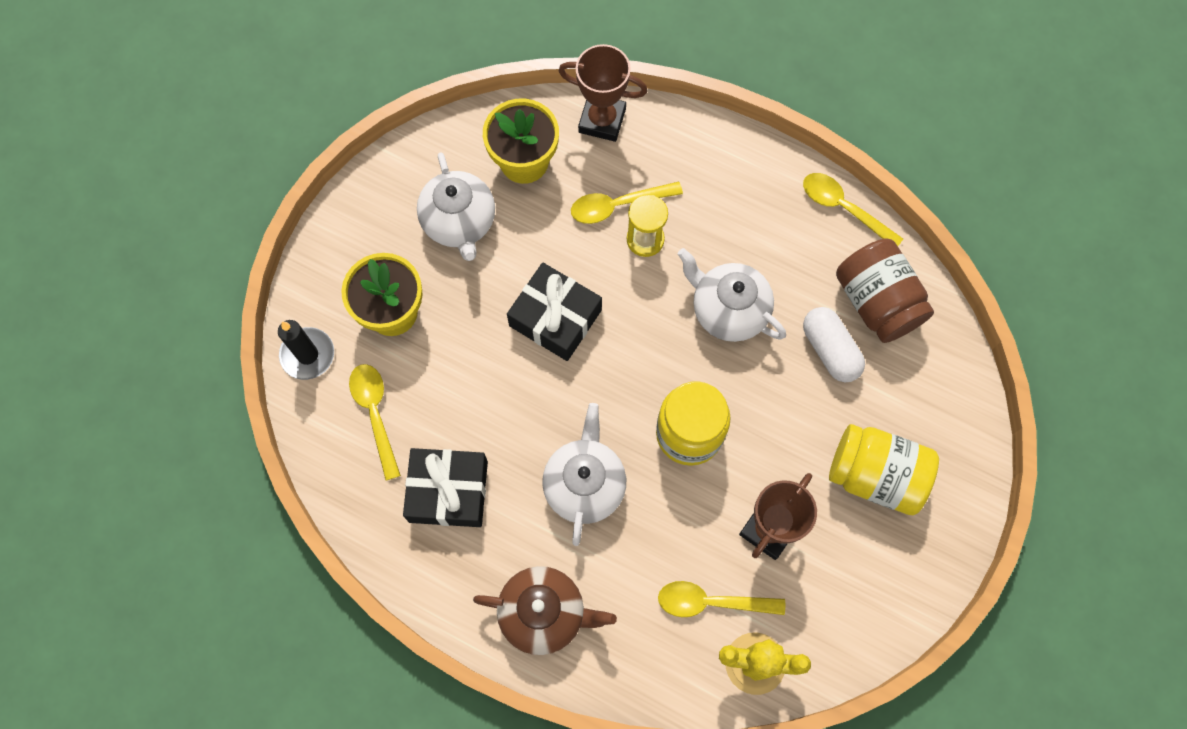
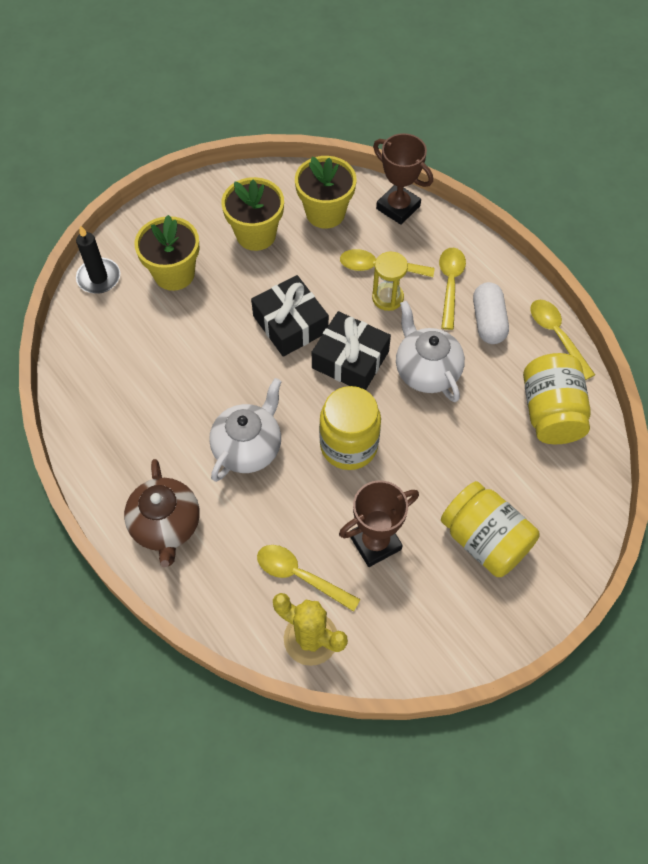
camera: 25 degrees right, 10 degrees down
(375, 414) = (123, 335): yellow spoon -> yellow spoon (450, 284)
(448, 491) = (144, 409): black gift -> black gift (350, 359)
(459, 222) = (256, 234): white teapot -> yellow flower pot
(544, 613) = (166, 526): brown teapot -> brown teapot turned 45 degrees clockwise
(830, 350) = (494, 431): white capsule -> white capsule (488, 321)
(877, 302) = (550, 412): brown jar -> yellow jar

